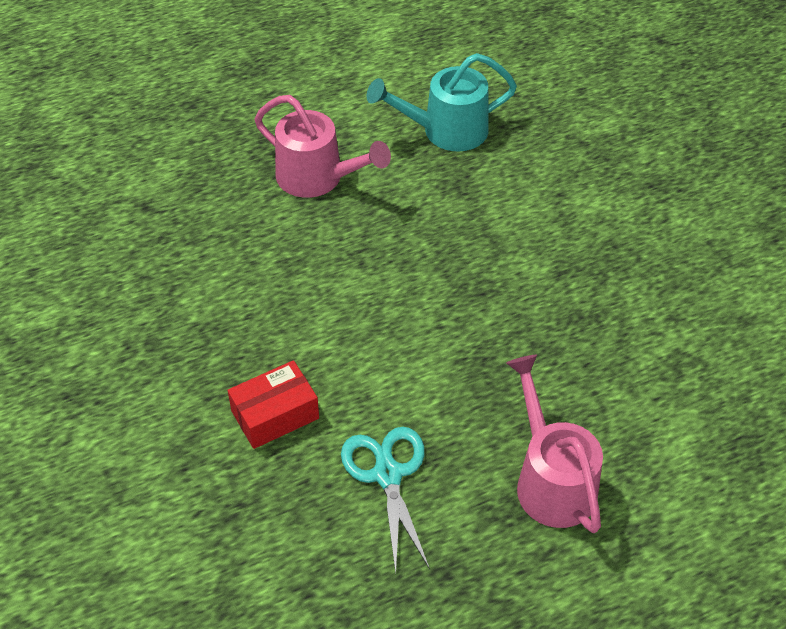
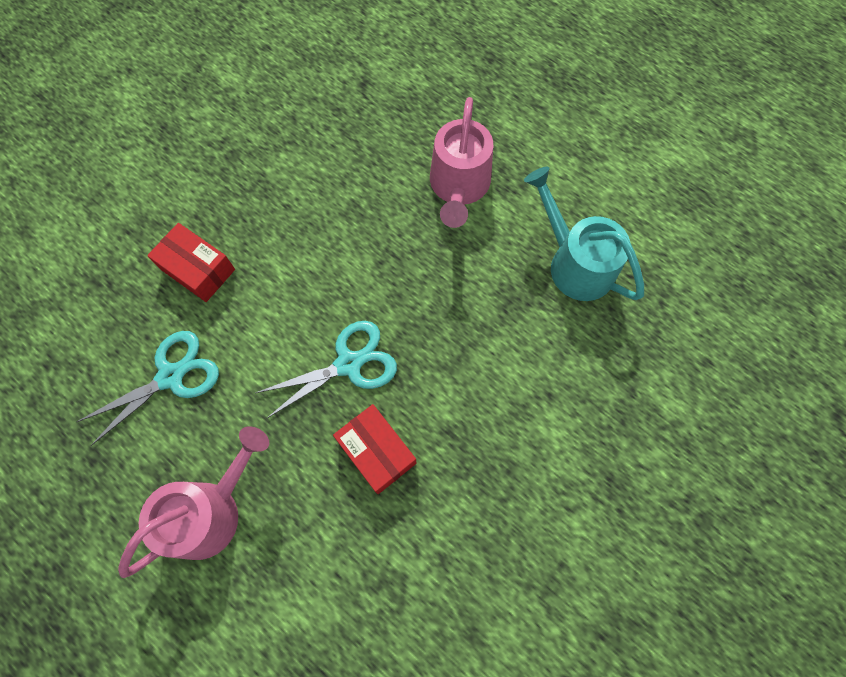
camera: 65 degrees right, 20 degrees up
(455, 322) = (349, 363): none -> turquoise scissors
(553, 330) = (376, 451): none -> red box

